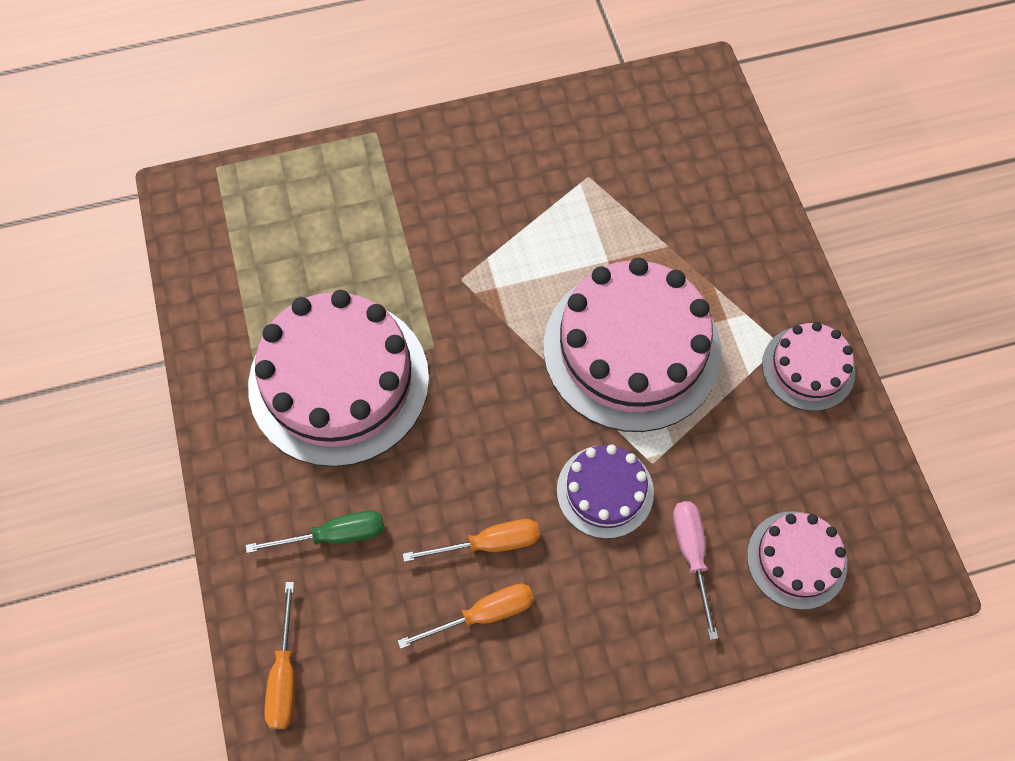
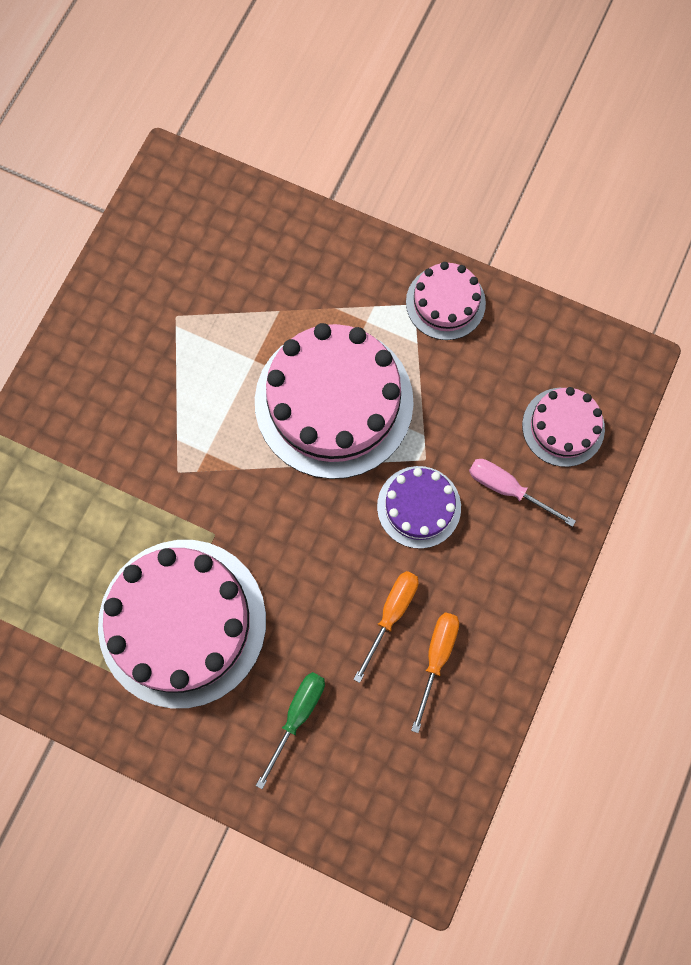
camera: 50 degrees left, 10 degrees up
(285, 674) = (369, 826): orange screwdriver -> none

